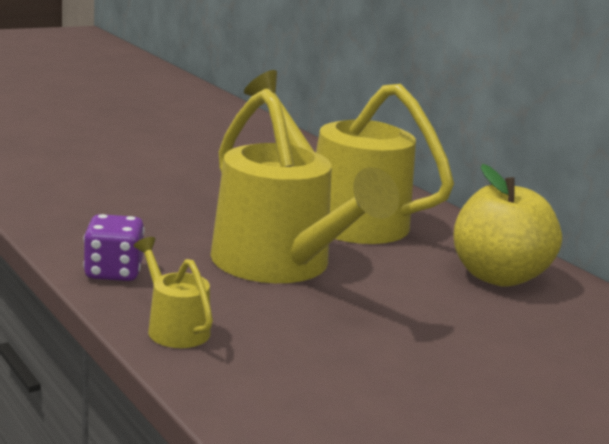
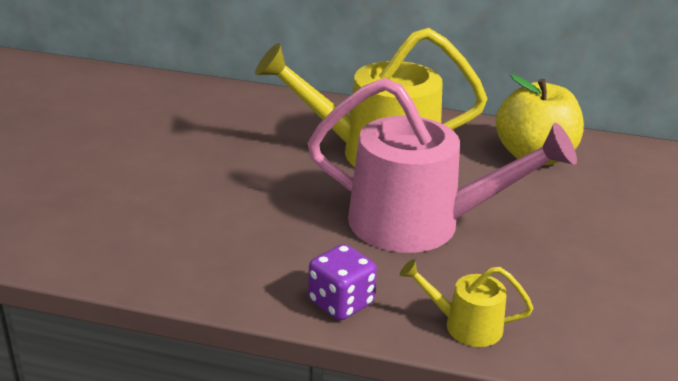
camera: 40 degrees left, 10 degrees up
(280, 265) = (420, 224): yellow watering can -> pink watering can

